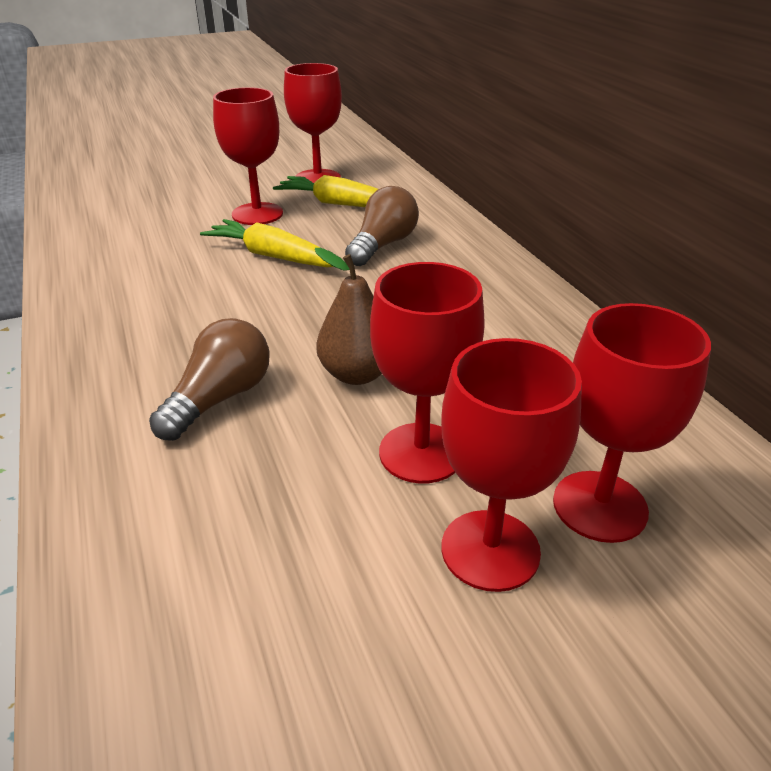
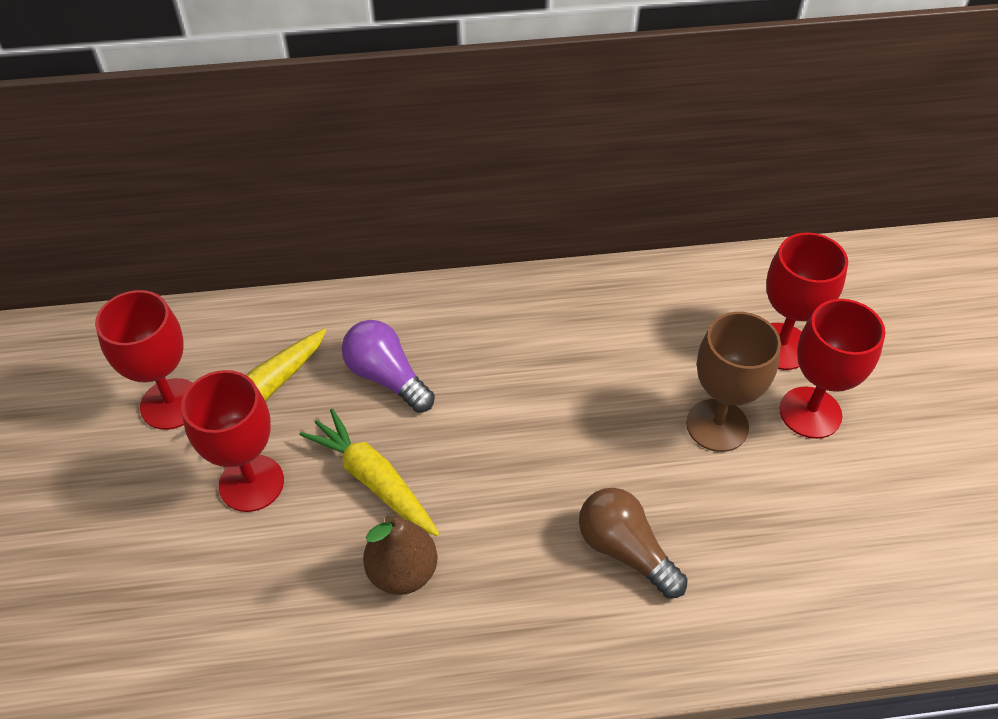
camera: 75 degrees left, 15 degrees up
(273, 256) = (373, 480): yellow carrot -> yellow carrot turned 90 degrees clockwise
(357, 374) = (612, 445): brown pear -> brown pear (402, 572)
(383, 245) = (386, 377): brown light bulb -> purple light bulb
(421, 453) = (717, 425): red goblet -> brown goblet

